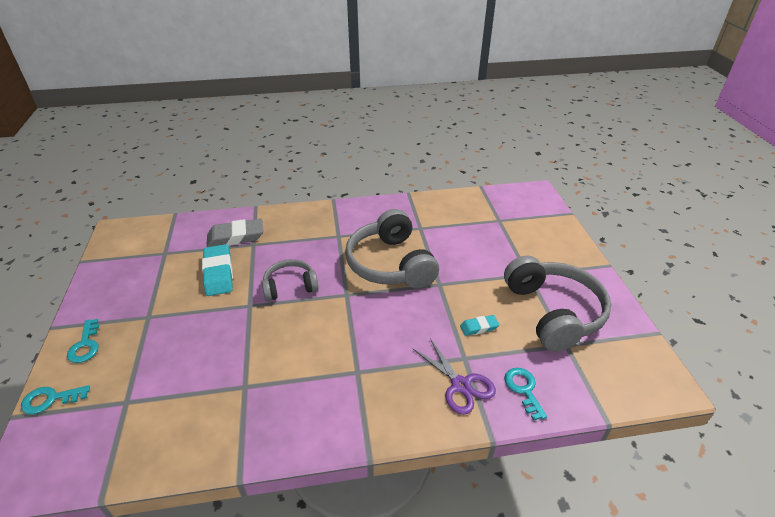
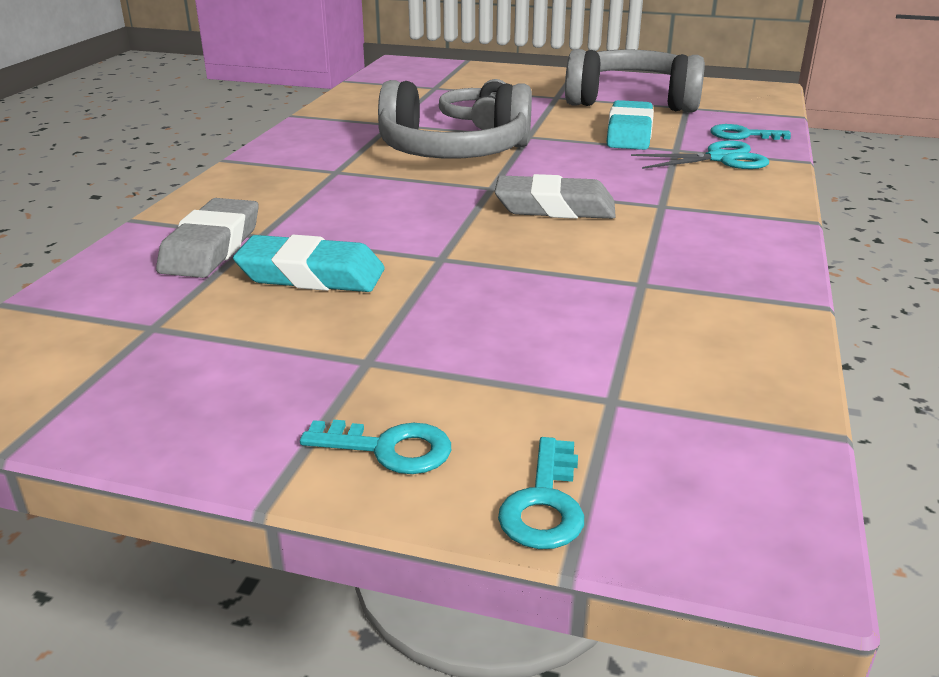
camera: 65 degrees left, 10 degrees down
(290, 286) = (427, 221): grey headphones -> grey headphones (477, 119)
(330, 327) = (554, 208): none -> grey eraser
(460, 385) = (720, 159): purple scissors -> turquoise scissors
(479, 327) = (629, 133): turquoise eraser -> turquoise eraser, size x1.89

